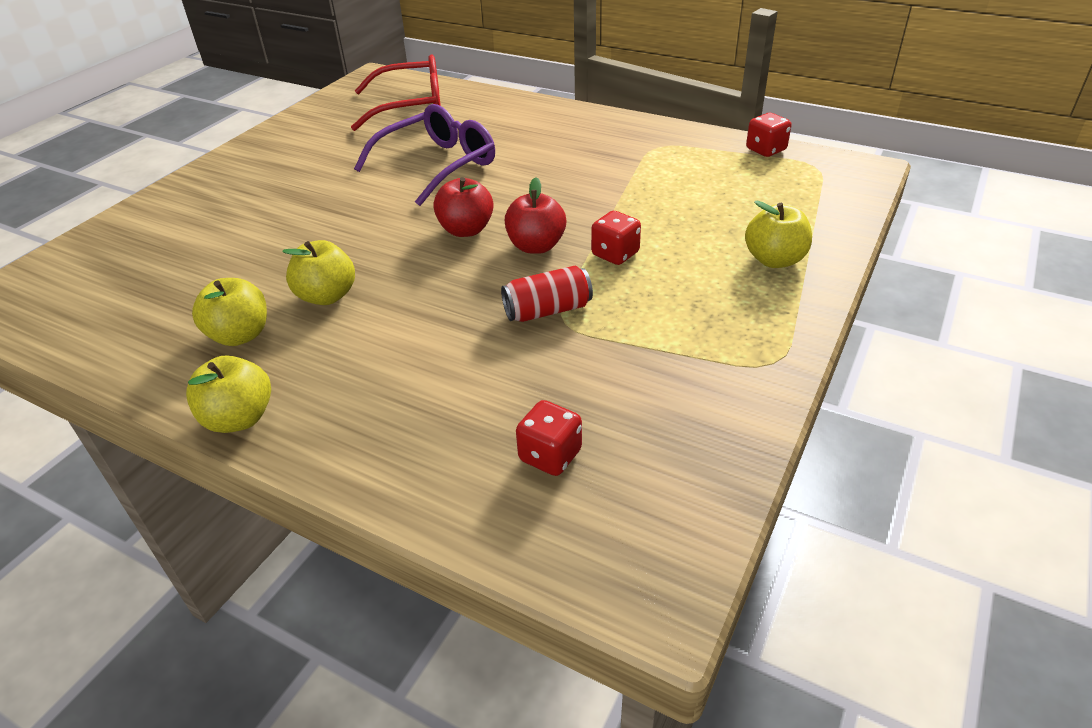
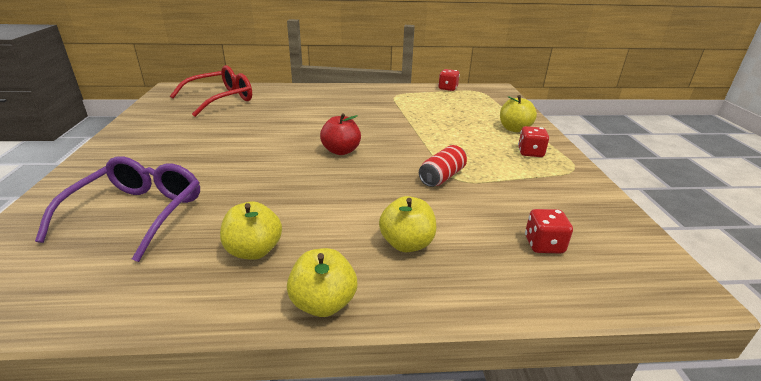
camera: 35 degrees left, 10 degrees down
(327, 296) = (293, 208): yellow apple -> yellow apple (407, 244)
(438, 165) = (279, 124): purple glasses -> purple glasses (138, 213)
(536, 246) = (393, 149): red apple -> none
(615, 254) = (440, 143): red dice -> red dice (530, 153)

